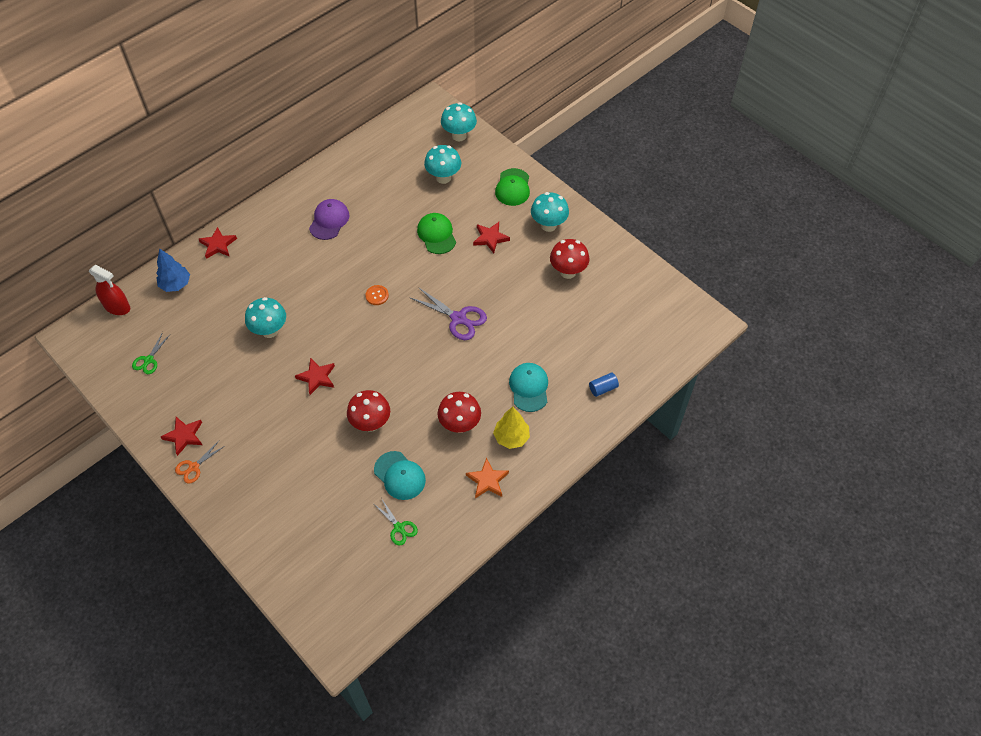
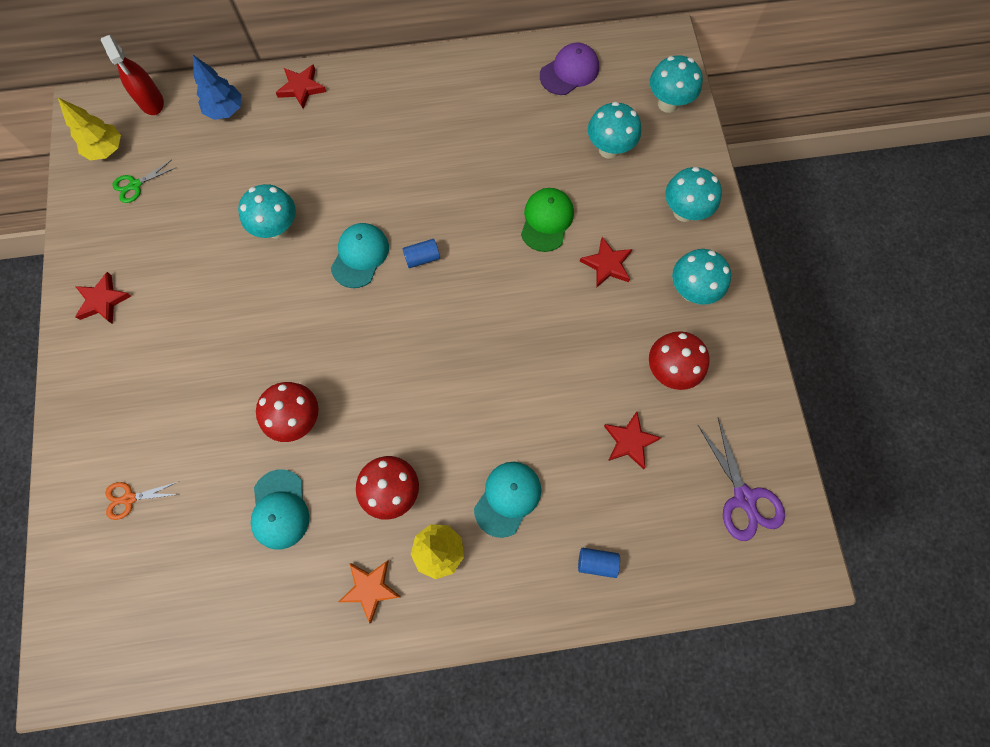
camera: 35 degrees right, 15 degrees up
(109, 351) = (106, 150): none -> yellow tree
(194, 467) = (85, 345): orange scissors -> orange scissors (129, 498)
(317, 377) = (284, 320): red star -> red star (630, 441)
(329, 221) = (439, 128): purple cap -> purple cap (569, 71)
(336, 316) = (360, 256): none -> turquoise cap
(377, 295) = (422, 258): orange button -> blue cylinder
(399, 527) = (231, 576): green scissors -> none
(458, 318) = (492, 348): purple scissors -> purple scissors (744, 498)
(513, 187) = (684, 212): green cap -> turquoise mushroom

